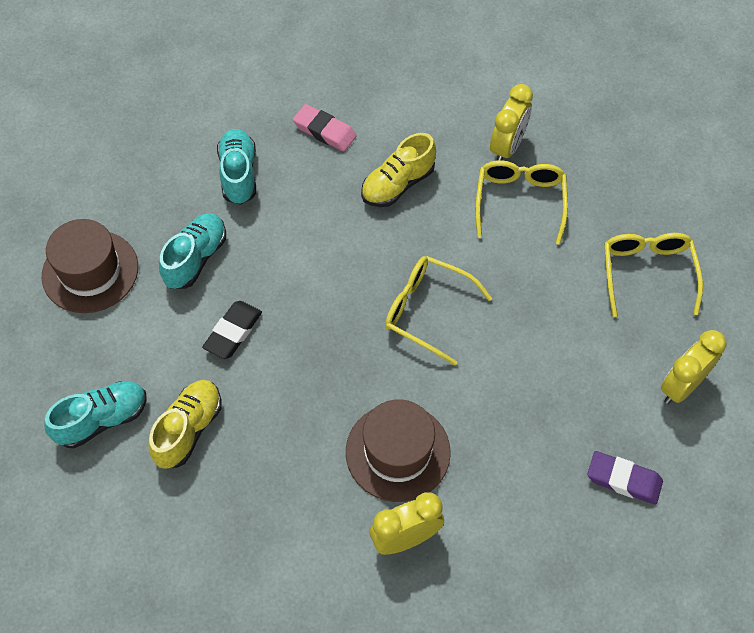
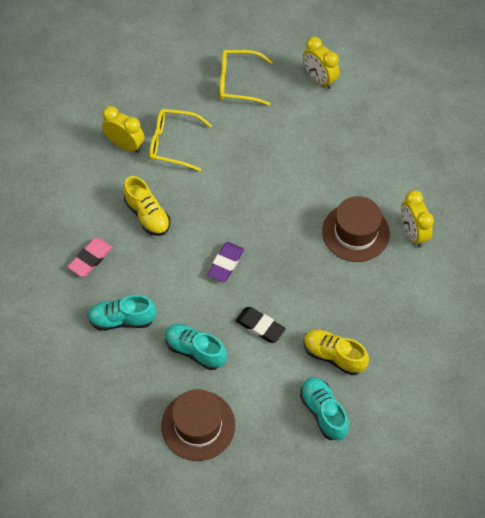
camera: 85 degrees left, 0 degrees up
(427, 311) = (254, 206): yellow glasses -> none
(623, 480) = (378, 117): purple eraser -> purple eraser (225, 264)

